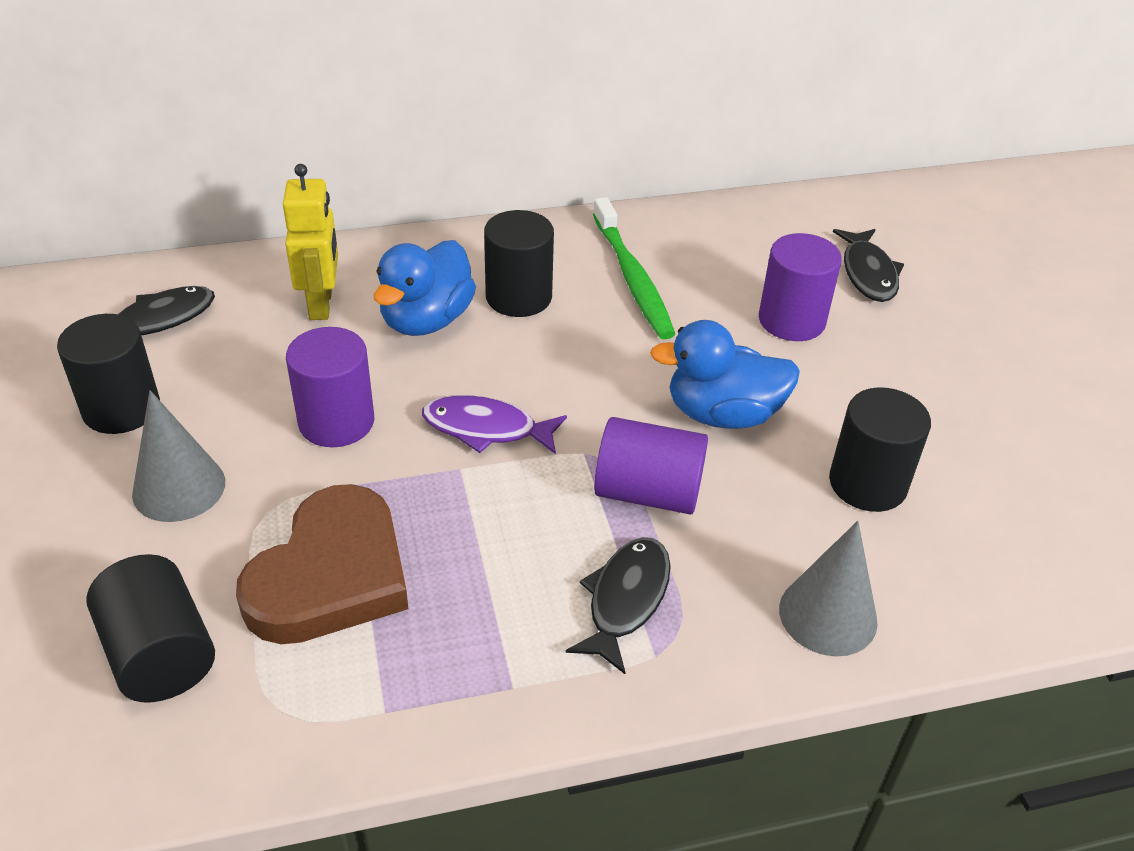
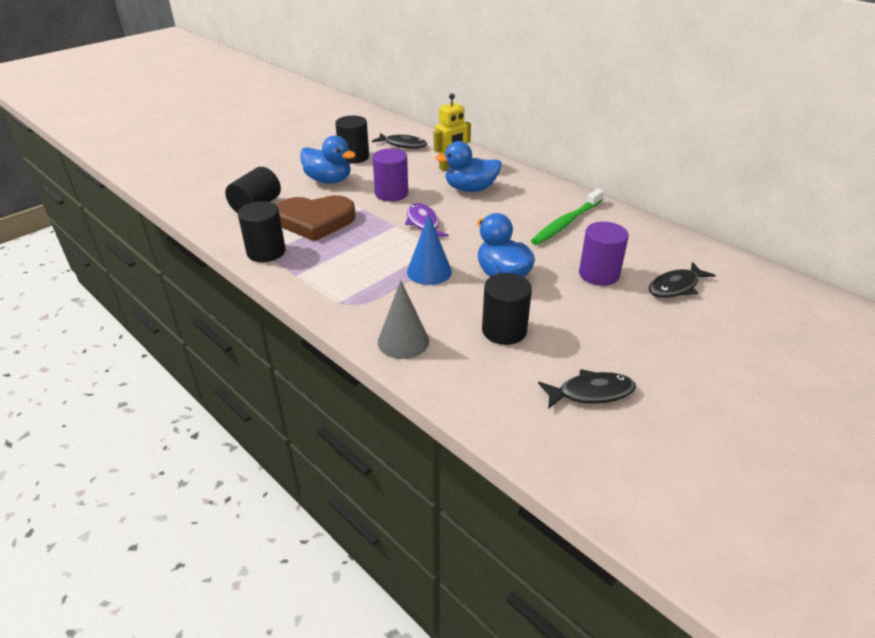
camera: 60 degrees right, 5 degrees down
(179, 487) = (329, 180): grey cone -> blue duck
(518, 297) = (513, 202): black cylinder -> black cylinder (266, 252)
(625, 600) = (362, 285): black fish -> black fish (591, 392)
(648, 492) = (429, 271): purple cylinder -> blue cone

